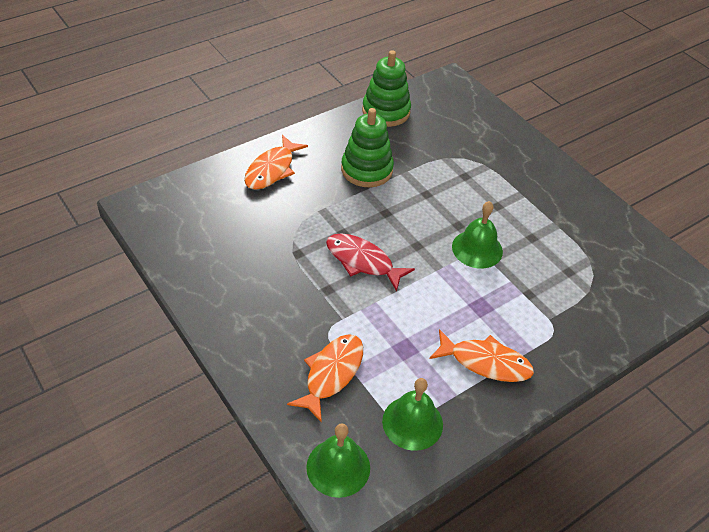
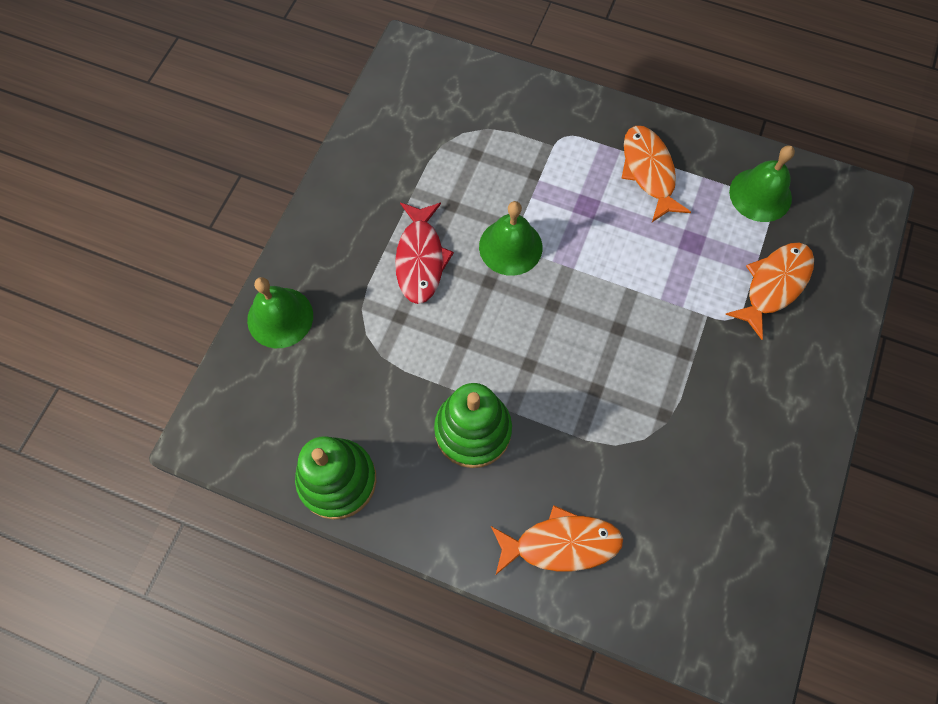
camera: 120 degrees left, 20 degrees up
(331, 374) = (774, 285): orange fish -> orange fish turned 135 degrees clockwise
(338, 467) = (850, 224): green bell -> green bell (280, 317)
(362, 261) = (620, 343): red fish -> red fish (420, 259)

